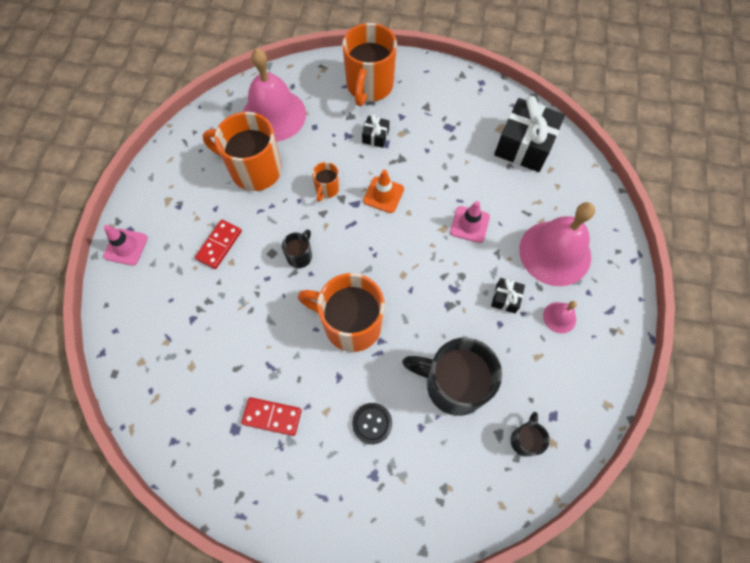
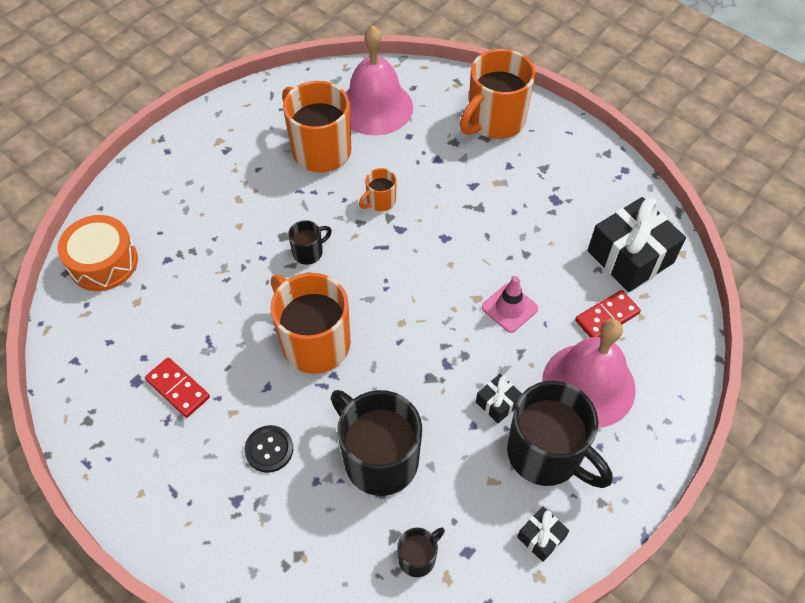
camera: 30 degrees right, 10 degrees down
(126, 247) = (153, 165): pink traffic cone -> none
(141, 348) = (103, 262): none -> orange drum
(219, 245) = (238, 204): red domino -> red domino (607, 317)
(375, 136) = (467, 173): black gift -> black gift (541, 537)
(383, 195) = (435, 234): orange traffic cone -> none
(559, 317) = (546, 454): pink bell -> black mug

